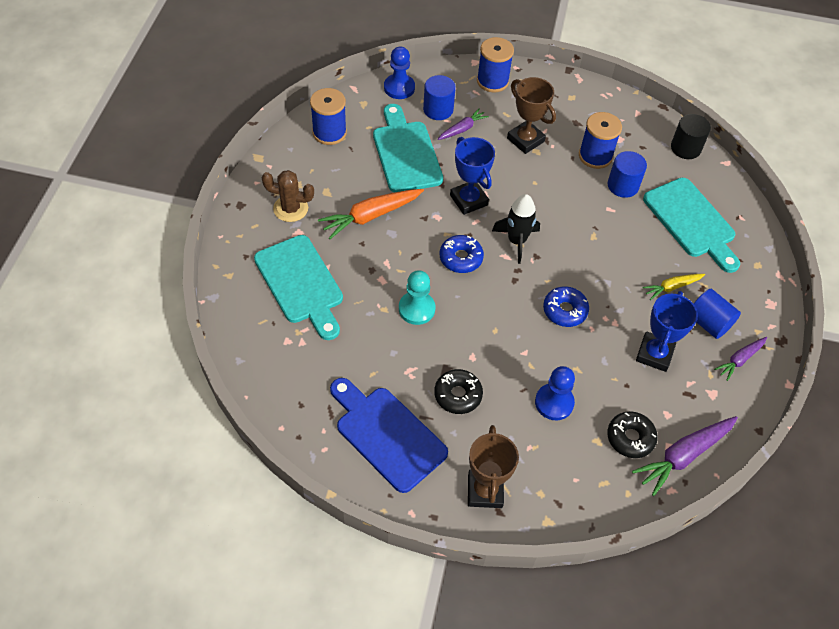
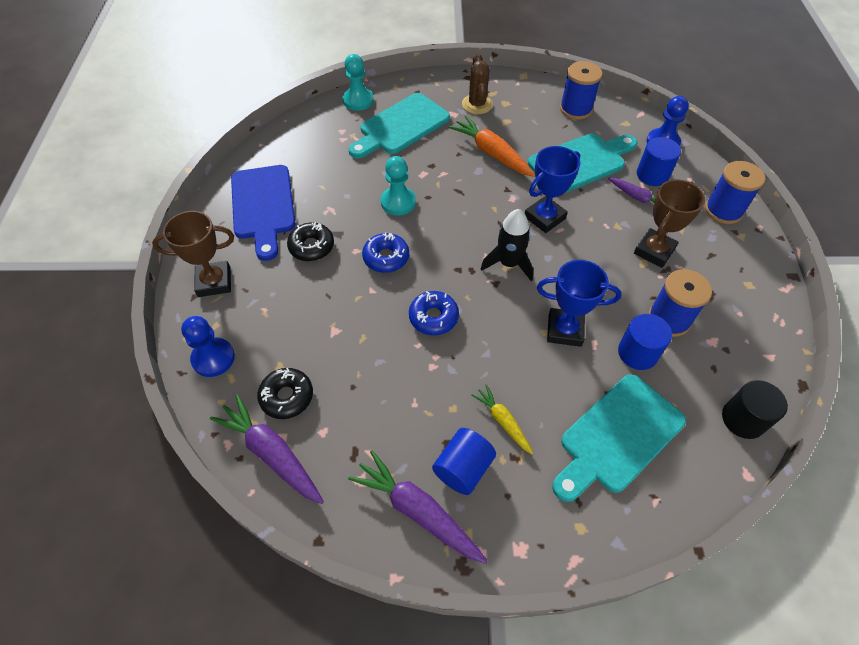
camera: 80 degrees right, 0 degrees up
(239, 316) = (358, 100): none -> turquoise pawn
(387, 434) = (263, 206): blue cutting board -> blue cutting board turned 135 degrees clockwise
(461, 258) = (469, 223): blue donut -> blue donut (386, 257)
(554, 403) = (317, 322): blue pawn -> blue pawn (213, 358)
(654, 354) = (400, 411): blue trophy -> blue trophy (564, 330)
(740, 359) = (417, 511): purple carrot -> purple carrot, size x1.71

